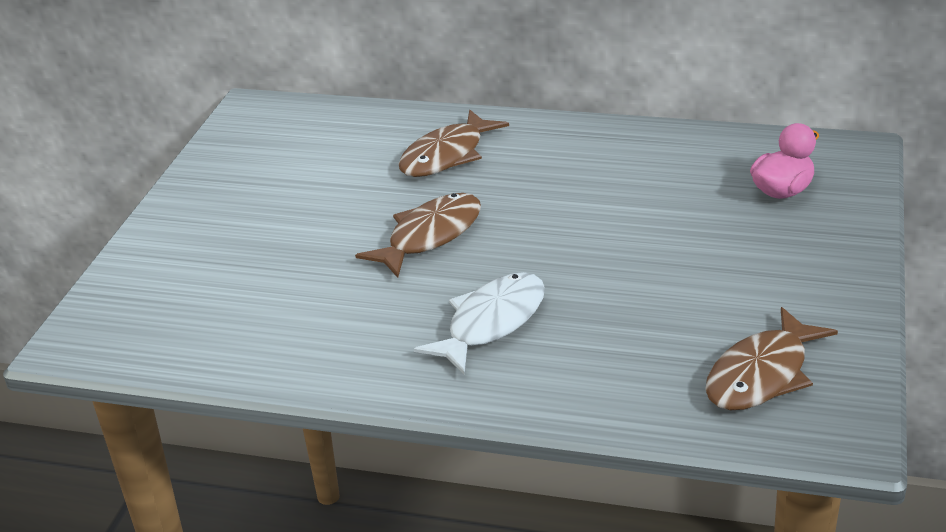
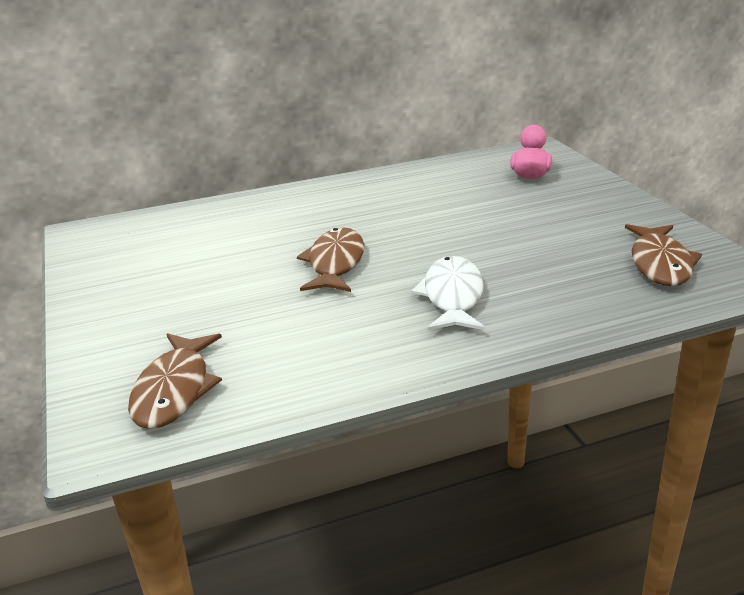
camera: 35 degrees left, 5 degrees down
(447, 155) = (284, 217): brown fish -> brown fish (174, 390)

